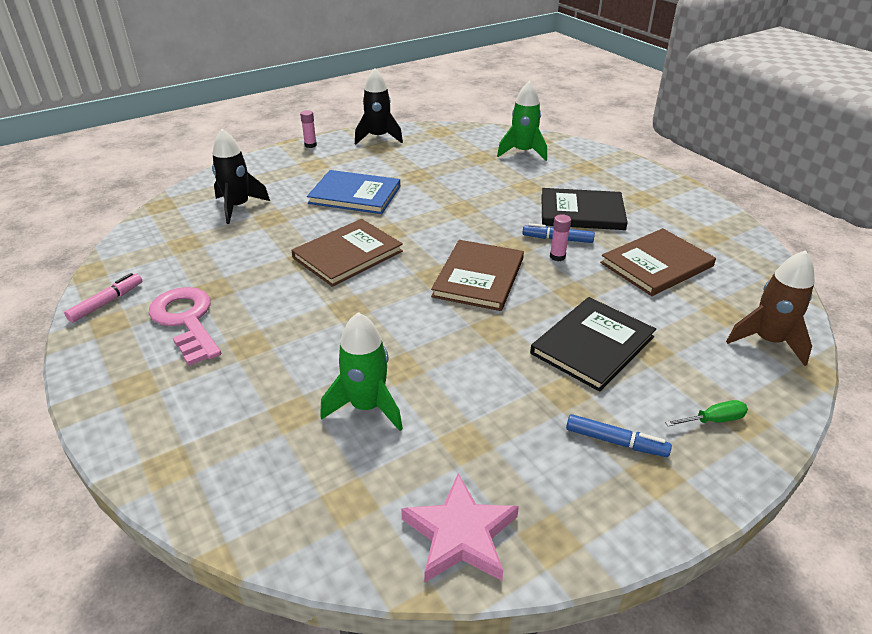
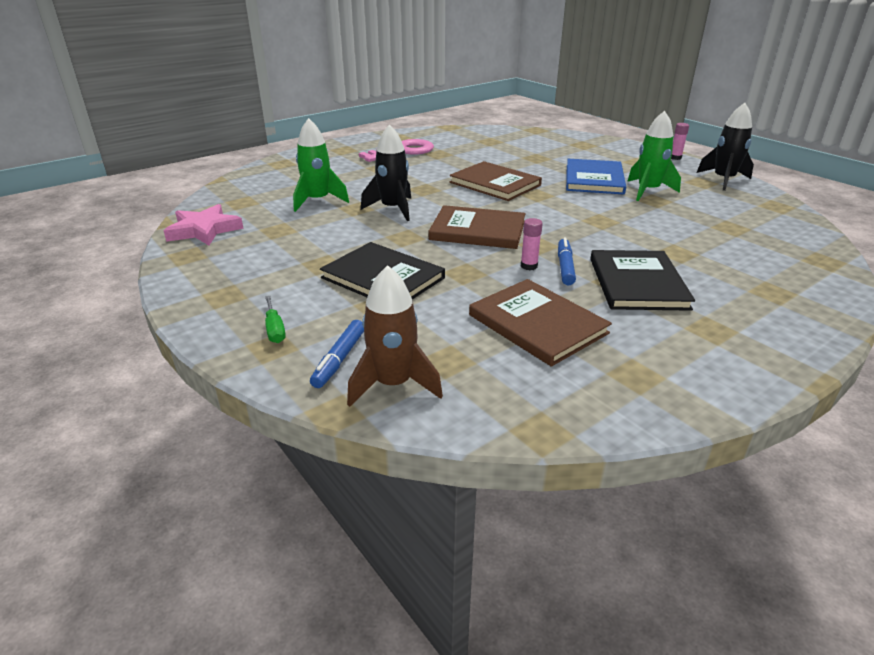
camera: 85 degrees right, 5 degrees down
(107, 302) = (418, 134): pink marker -> none
(238, 207) = (546, 148): black rocket -> black rocket (393, 209)
(523, 152) = (771, 251): green rocket -> green rocket (648, 191)
(616, 441) = (262, 281): blue marker -> blue marker (339, 359)

